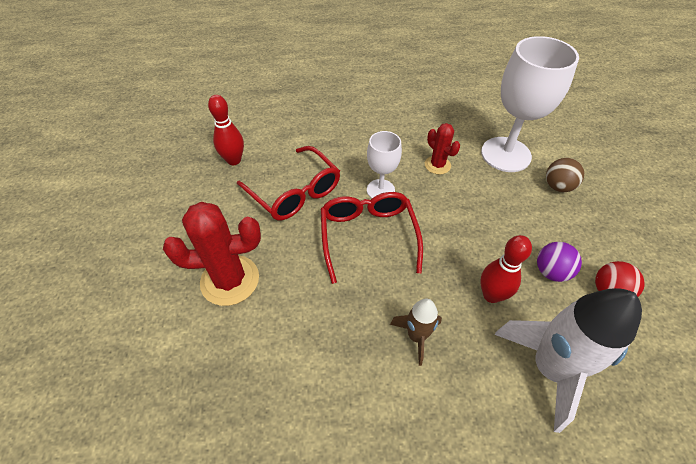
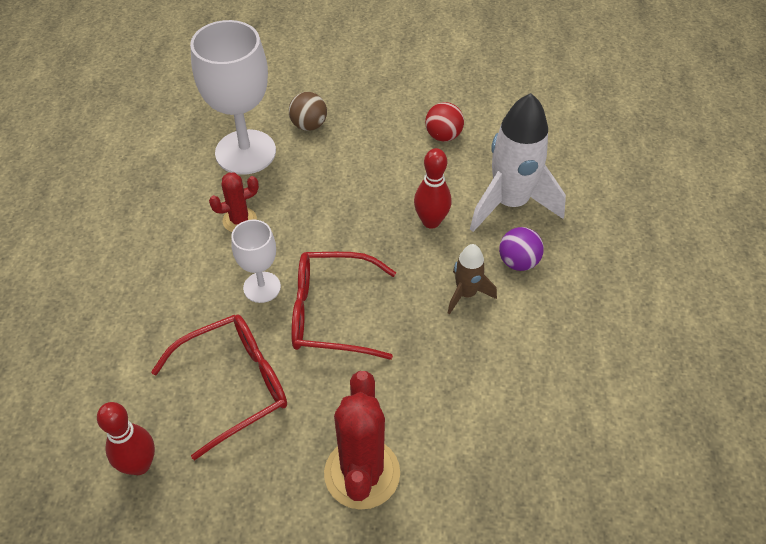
camera: 80 degrees left, 0 degrees up
(551, 272) = (414, 168): purple ball -> purple ball (518, 262)

